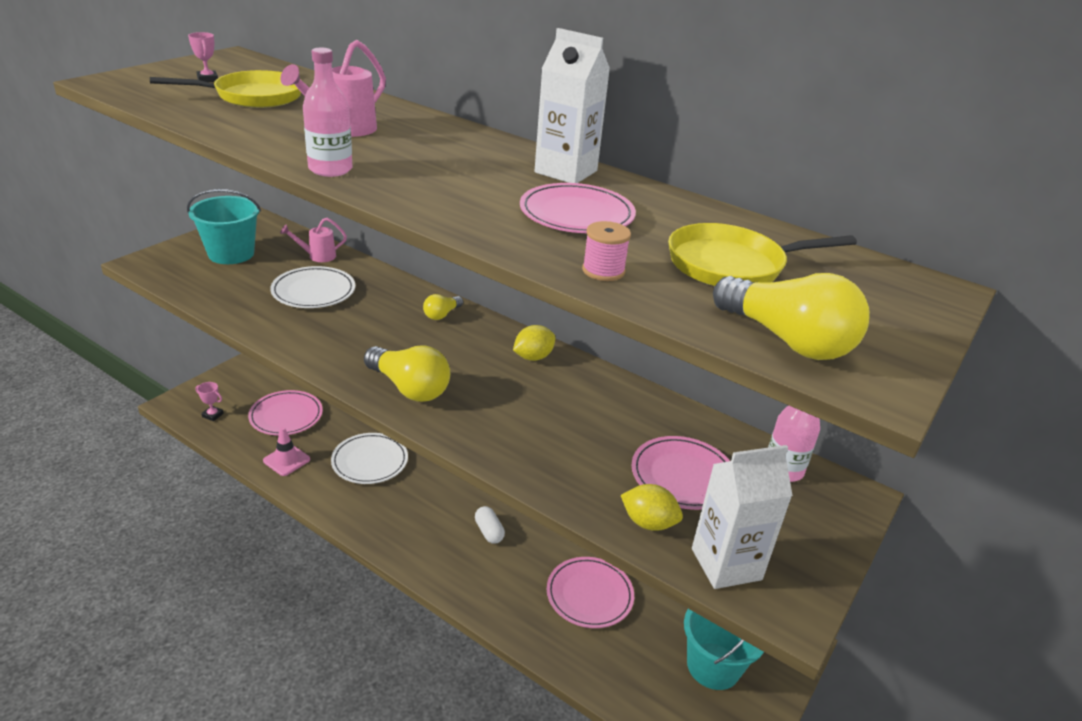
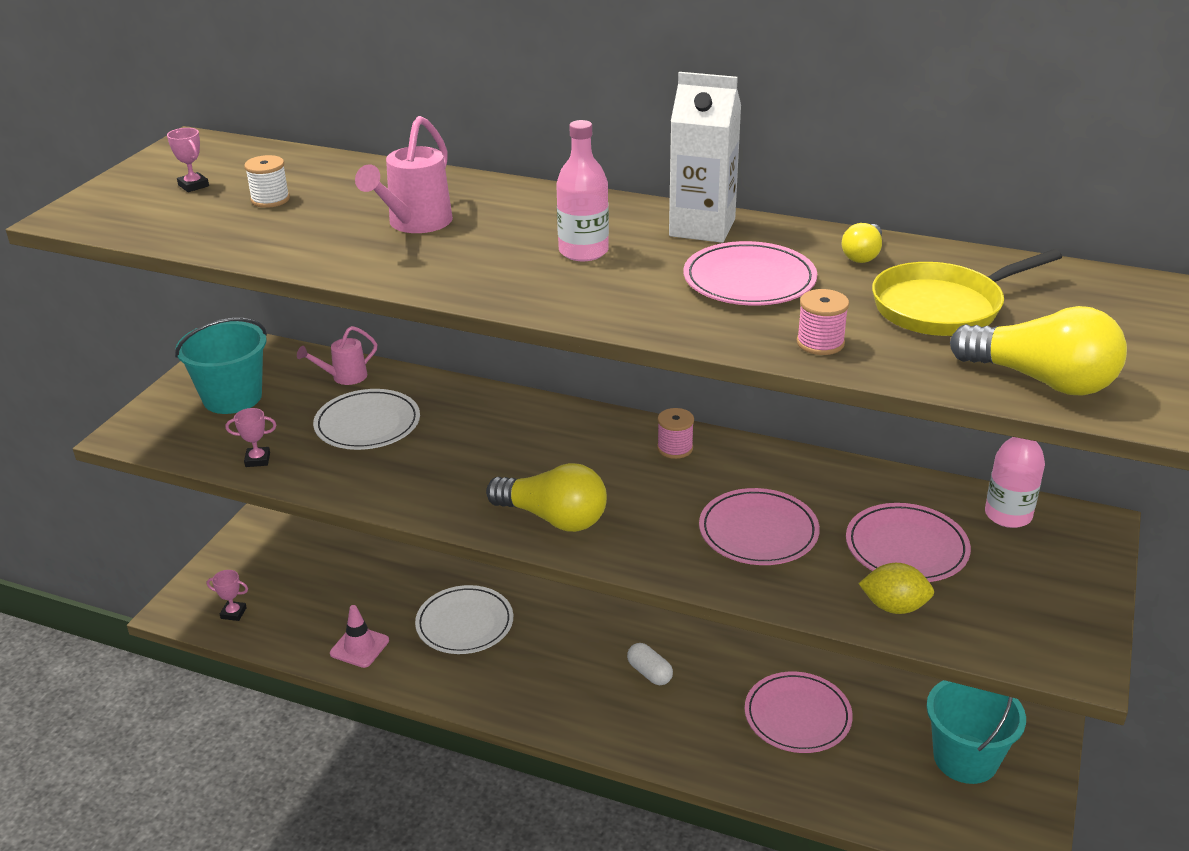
camera: 10 degrees left, 0 degrees up
(220, 299) = (257, 460): none -> pink trophy
(253, 96) = (270, 199): yellow pan -> white spool
(286, 416) = (329, 592): pink plate -> pink plate (758, 531)
(330, 169) = (443, 281): pink bottle -> pink bottle (583, 251)
(442, 314) = (540, 420): yellow light bulb -> yellow light bulb (863, 255)
(533, 357) = (675, 448): yellow lemon -> pink spool
(726, 564) = (993, 630): white carton -> none

